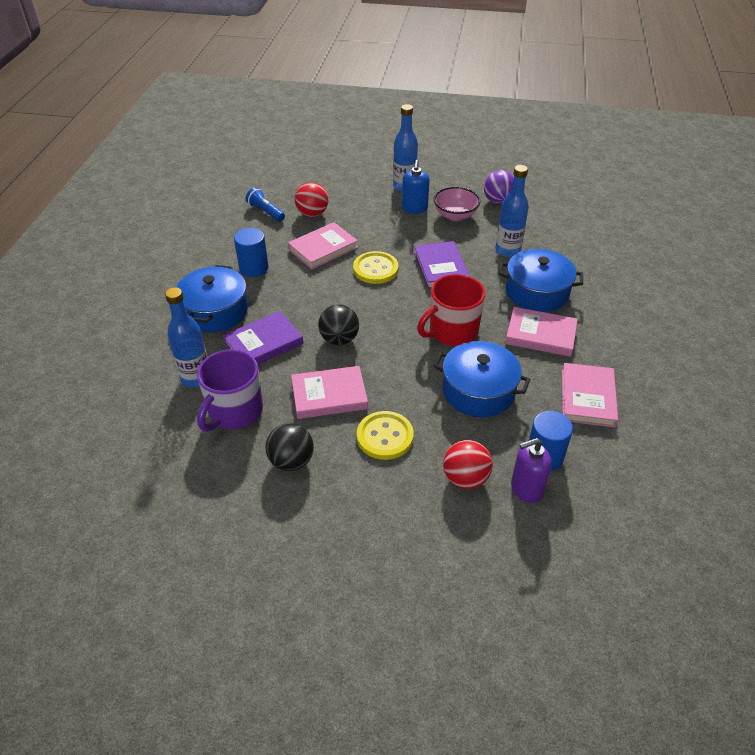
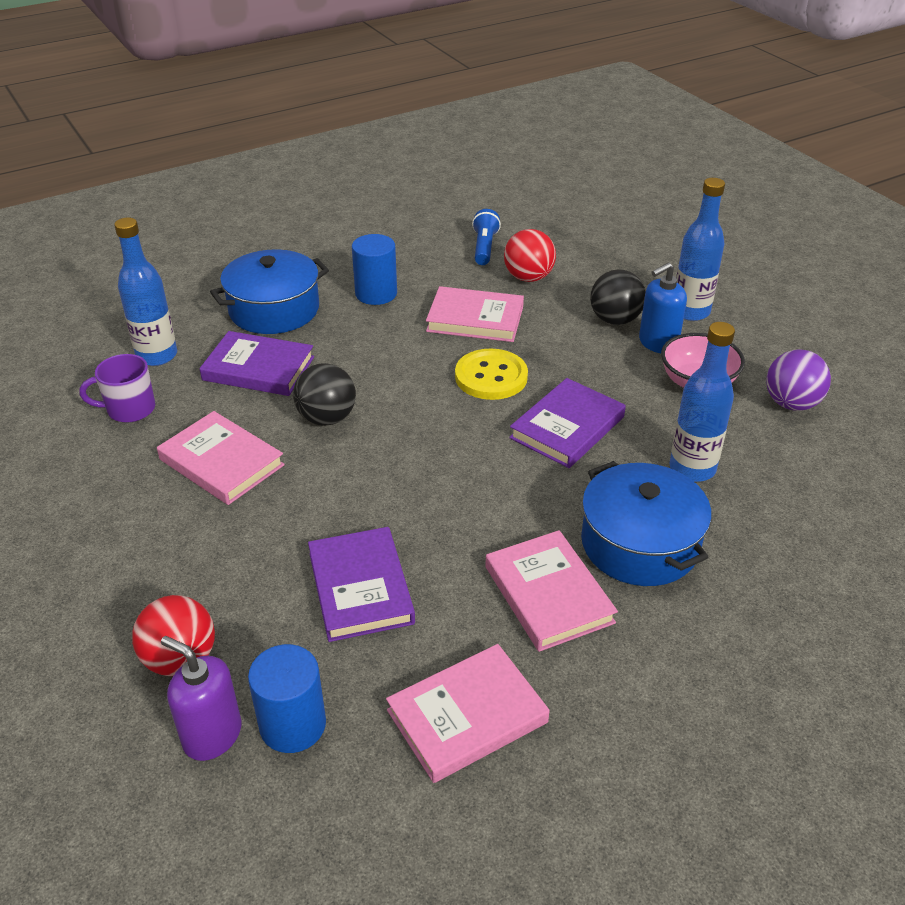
camera: 50 degrees right, 5 degrees down
(234, 411) = (129, 409): purple mug -> purple mug, size x0.64
(291, 461) = (88, 492): black ball -> black ball (615, 320)
(385, 436) = (193, 545): yellow button -> none
(452, 331) = (451, 503): red mug -> none
(478, 391) = (360, 588): blue pot -> purple book

